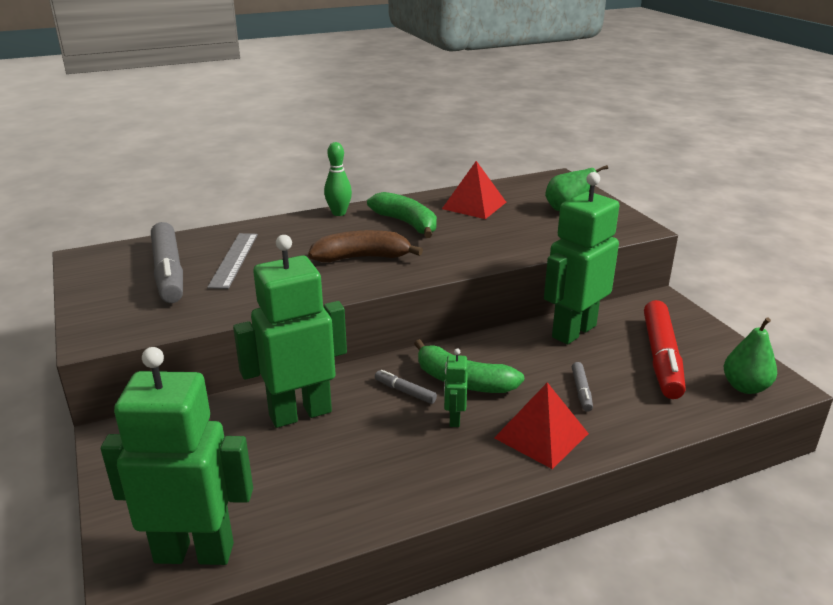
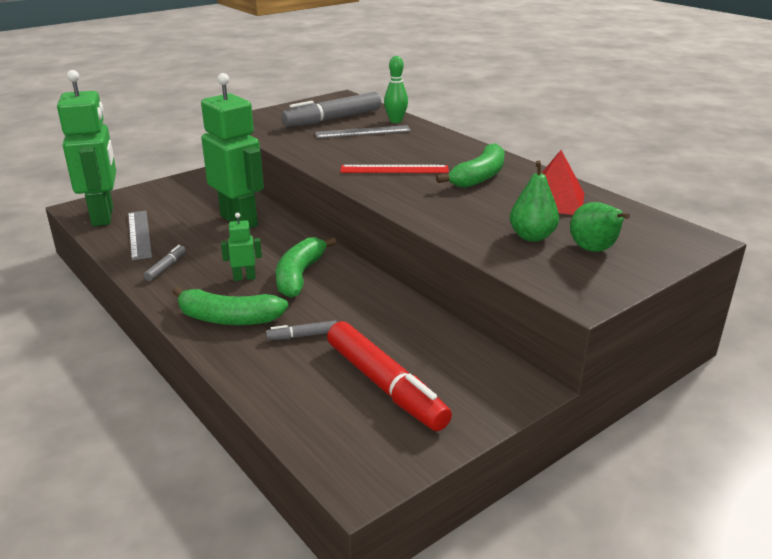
camera: 75 degrees right, 0 degrees up
(288, 508) = (139, 234): none -> grey ruler
(339, 213) = (478, 150): green bowling pin -> green bowling pin (395, 121)
(362, 257) = (394, 169): brown banana -> red ruler
(405, 391) = (277, 253): grey marker -> grey marker (166, 267)
(541, 435) = (228, 319): red pyramid -> green banana
(573, 331) = (414, 326): green robot -> none
(661, 358) = (385, 385): red marker -> red marker turned 120 degrees counterclockwise
(745, 387) = (345, 449): green pear -> green pear (532, 236)

